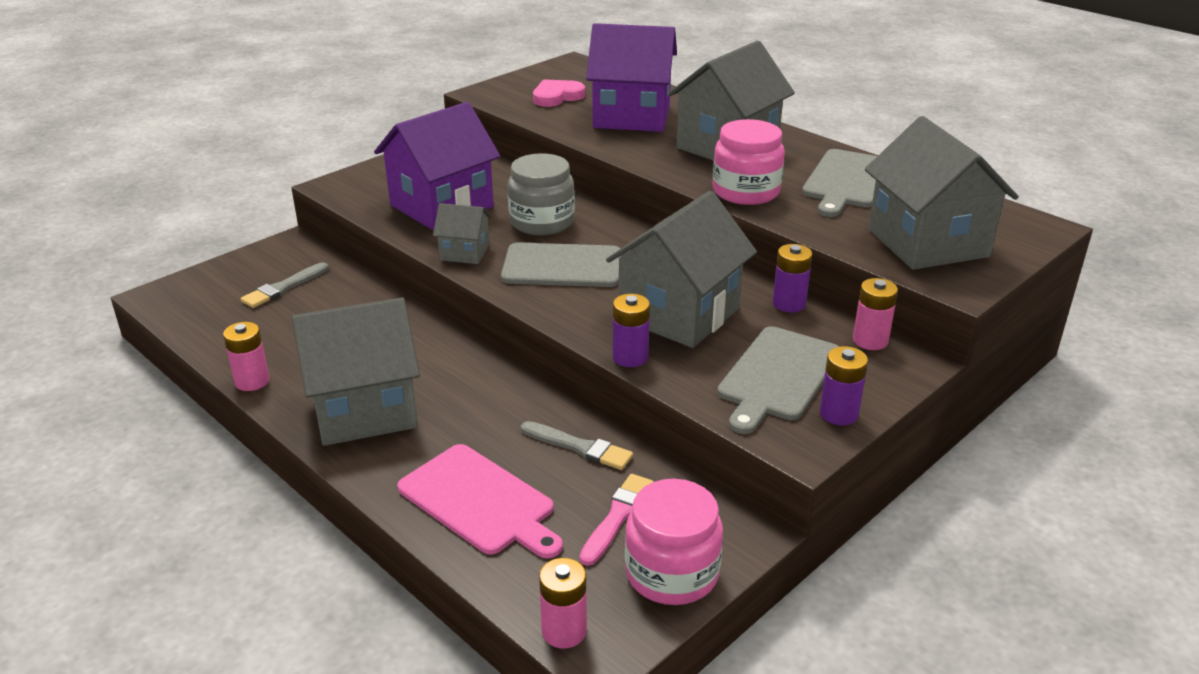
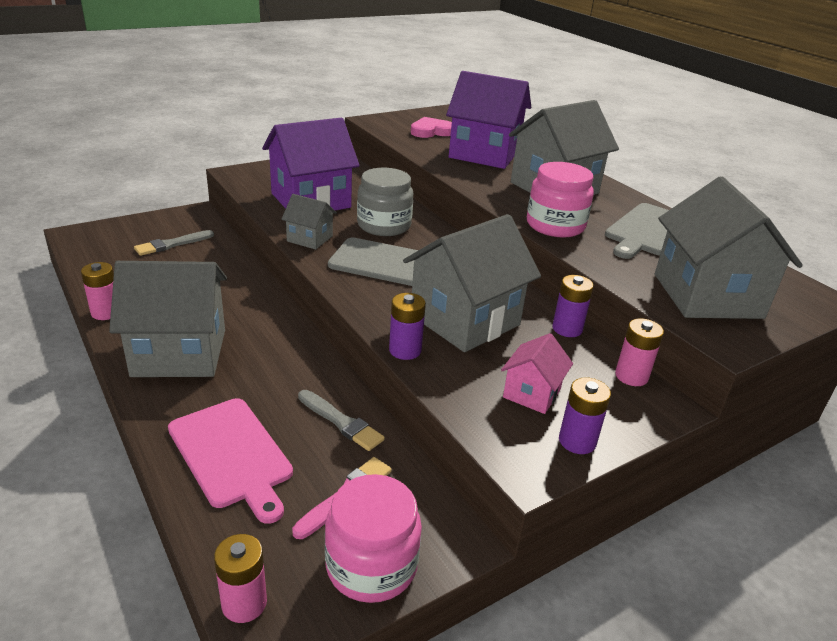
camera: 10 degrees right, 0 degrees up
(777, 376) = (531, 393): grey cutting board -> pink house

